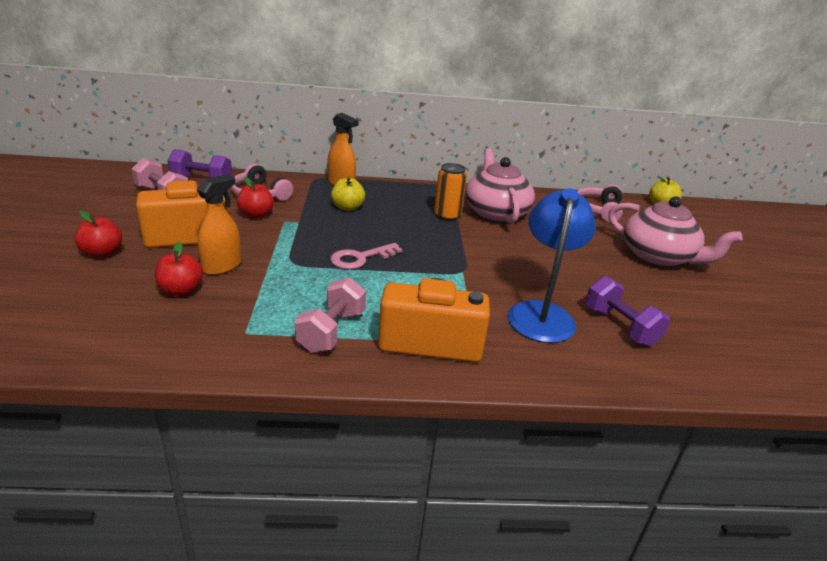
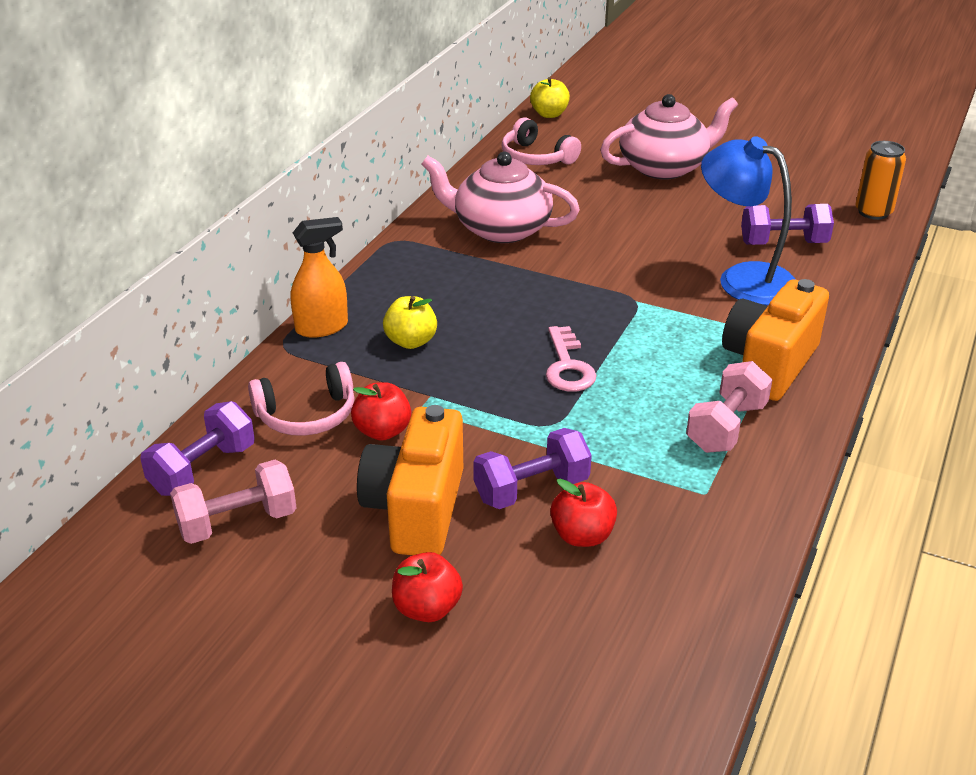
camera: 60 degrees left, 5 degrees up
(222, 266) = (531, 489): orange spray bottle -> purple dumbbell
(331, 331) = (726, 427): pink dumbbell -> pink dumbbell turned 75 degrees clockwise
(447, 216) = (487, 267): orange can -> orange can (873, 212)

